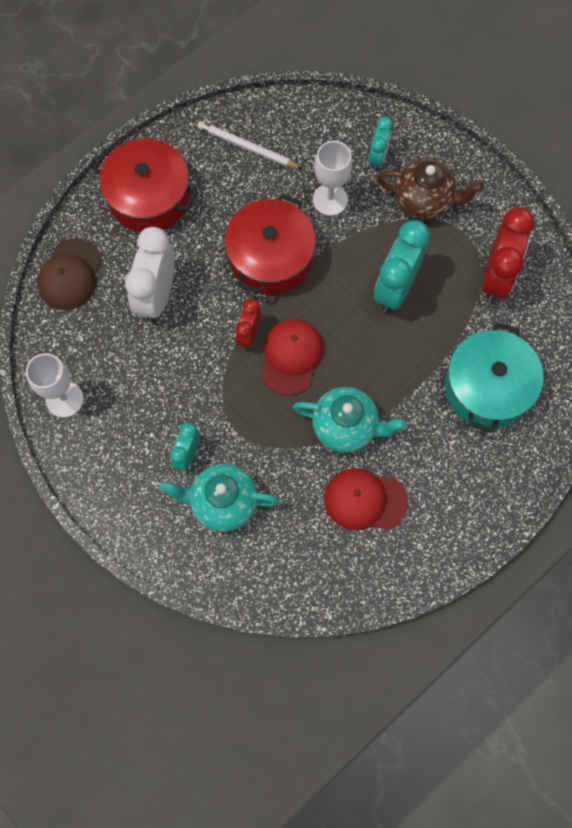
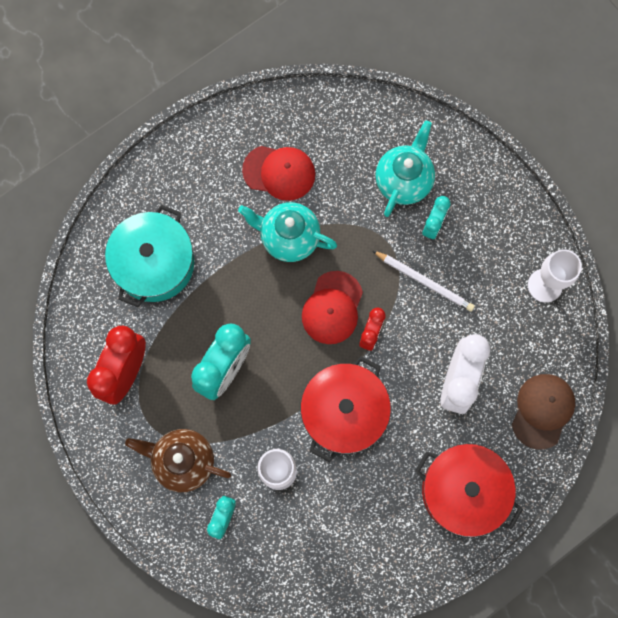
camera: 175 degrees left, 5 degrees up
(223, 502) = (403, 181): turquoise teapot -> turquoise teapot turned 75 degrees counterclockwise
(247, 147) = (359, 541): white pencil -> white pencil (424, 281)

